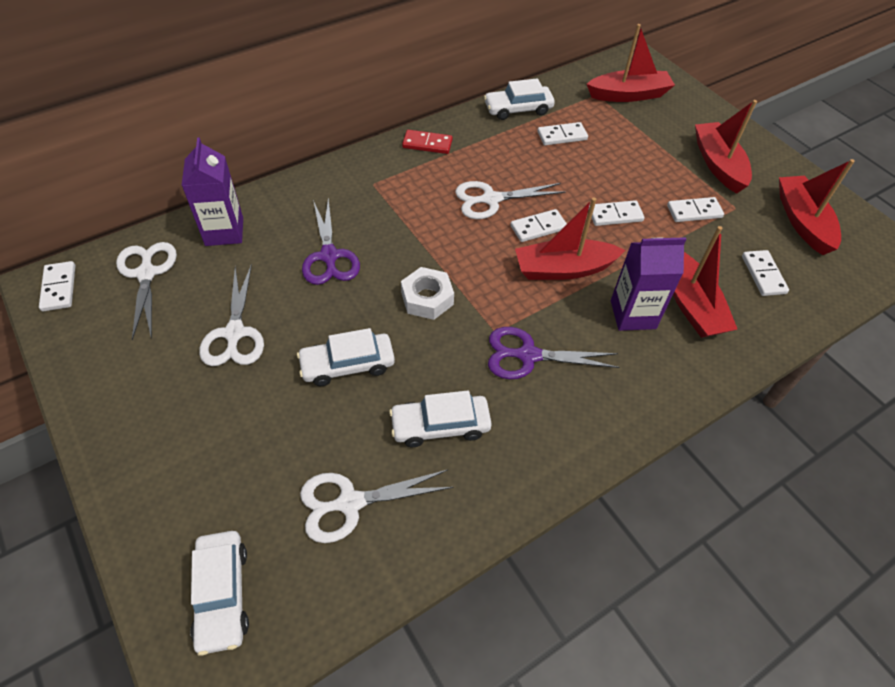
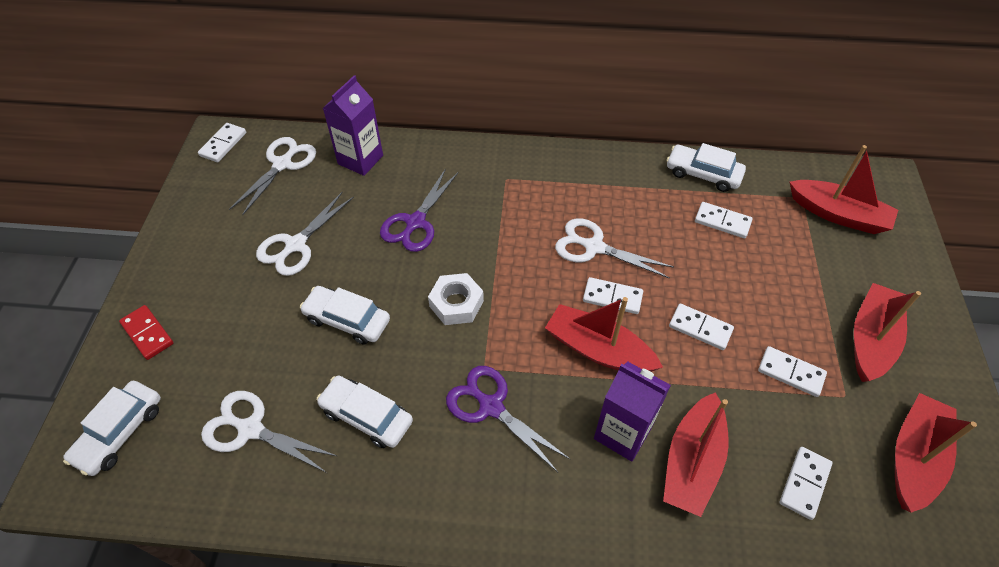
camera: 40 degrees right, 0 degrees up
(427, 144) = (585, 166): red domino -> red domino (147, 333)

